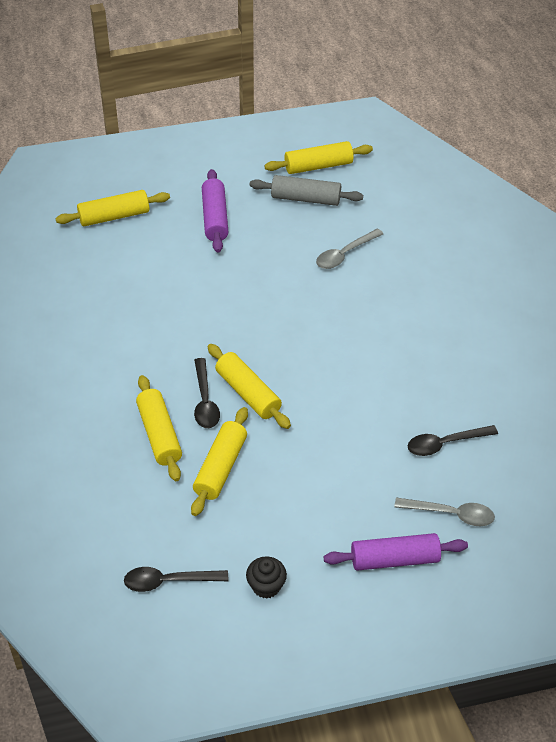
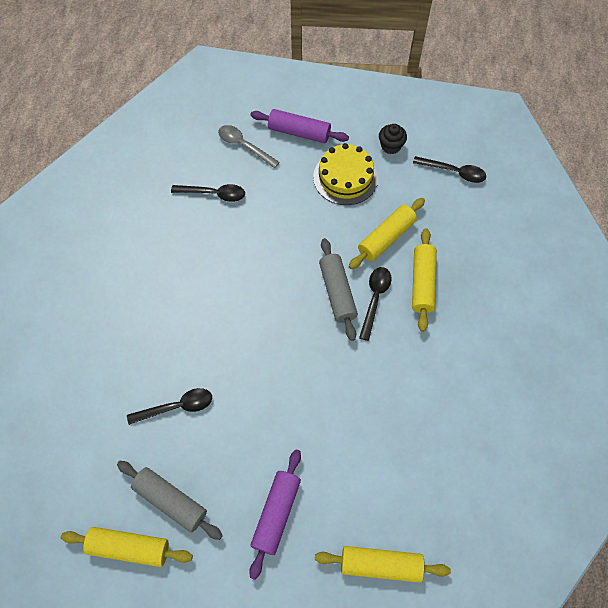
camera: 155 degrees left, 15 degrees up
(248, 393) = (337, 292): yellow rolling pin -> grey rolling pin
(303, 521) = (345, 177): none -> yellow cake
(344, 254) = (177, 407): grey spoon -> black spoon

